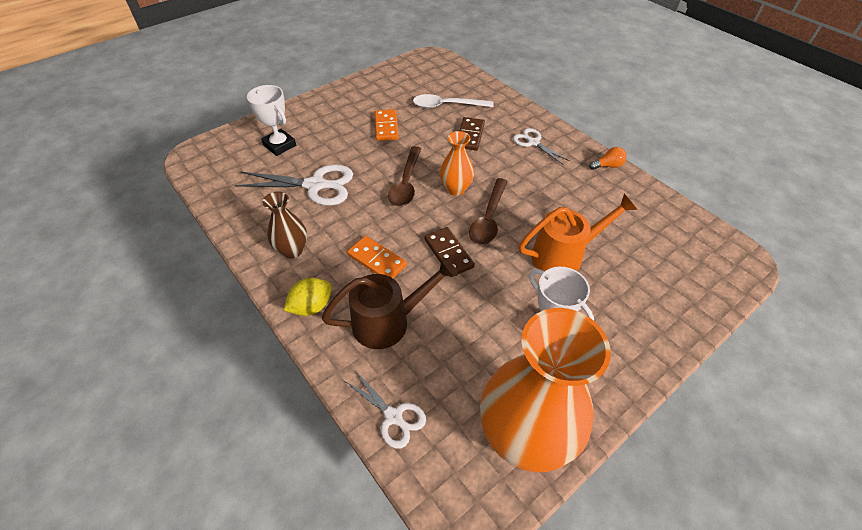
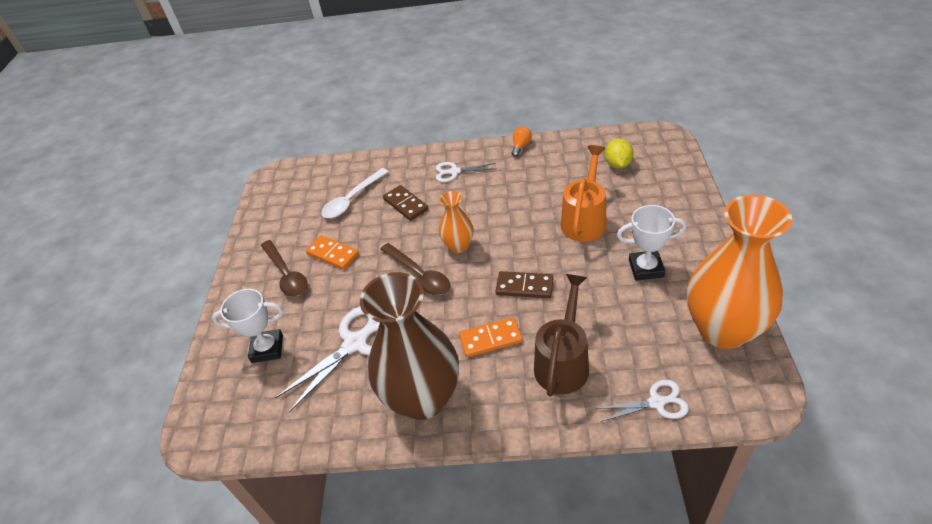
camera: 45 degrees left, 5 degrees down
(292, 250) = (423, 398): brown vase -> brown vase, size x2.06
(311, 306) = (503, 411): yellow lemon -> yellow lemon (618, 164)
(488, 218) = (510, 242): brown spoon -> brown spoon (286, 274)

